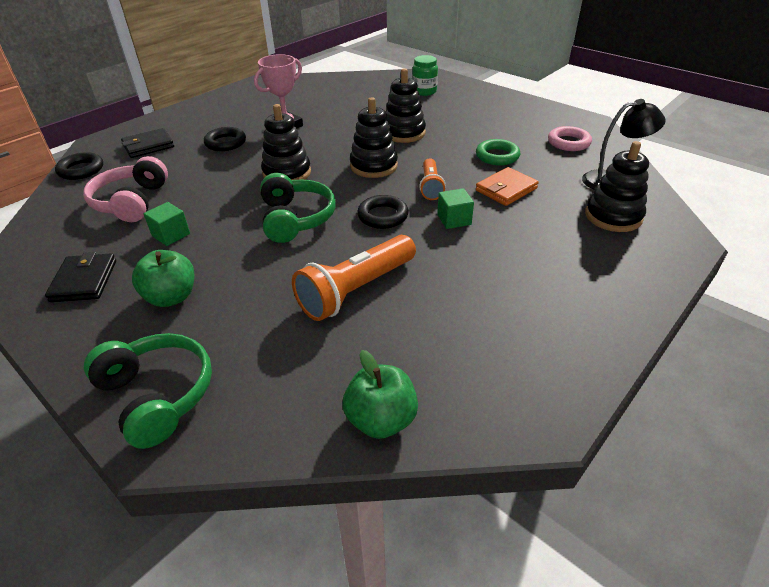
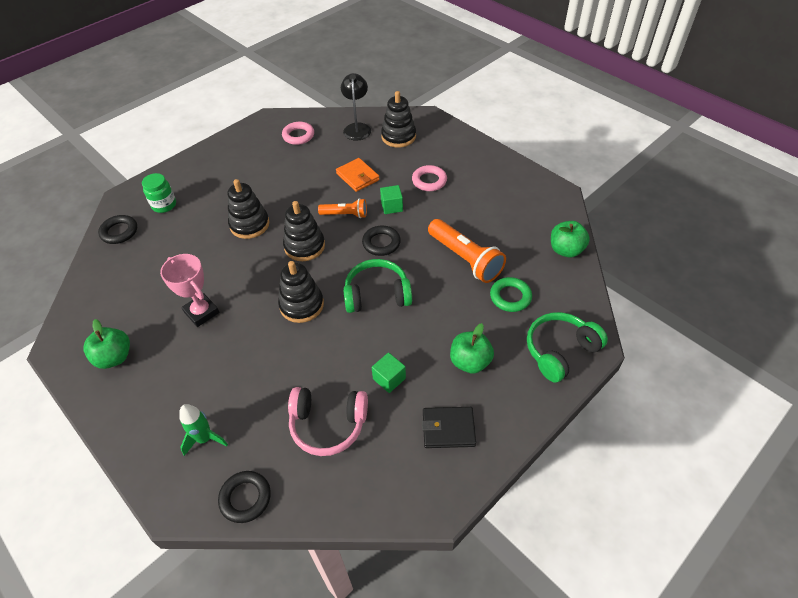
camera: 85 degrees left, 10 degrees up
(148, 146) = (205, 439): black wallet -> green rocket
(225, 143) = (223, 362): black ring -> black ring (119, 232)
(245, 101) = (114, 357): none -> green apple
(497, 156) = (308, 174): green ring -> green ring (510, 297)
(520, 250) = (429, 181): none -> pink ring

